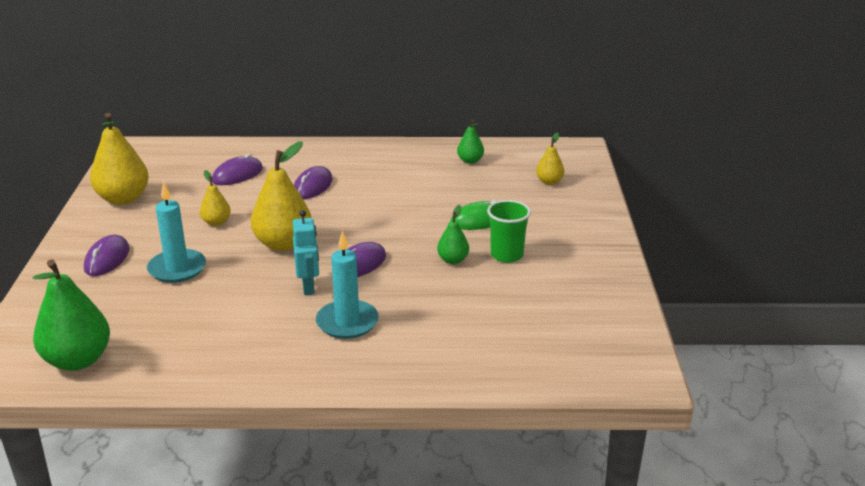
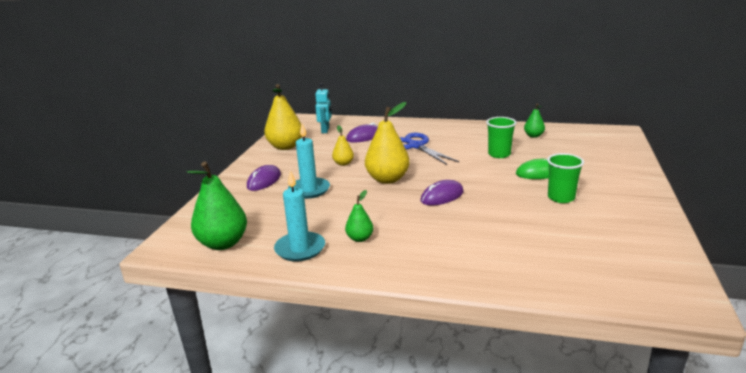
camera: 15 degrees right, 5 degrees down
(308, 287) = (401, 208): turquoise robot -> turquoise robot (325, 130)
(312, 186) = (415, 146): purple mouse -> blue scissors
(347, 322) = (427, 235): turquoise candle -> turquoise candle (300, 249)
(427, 194) = (499, 154): none -> green cup
(453, 260) = (516, 198): green pear -> green pear (360, 238)
(549, 182) = (596, 151): yellow pear -> none

